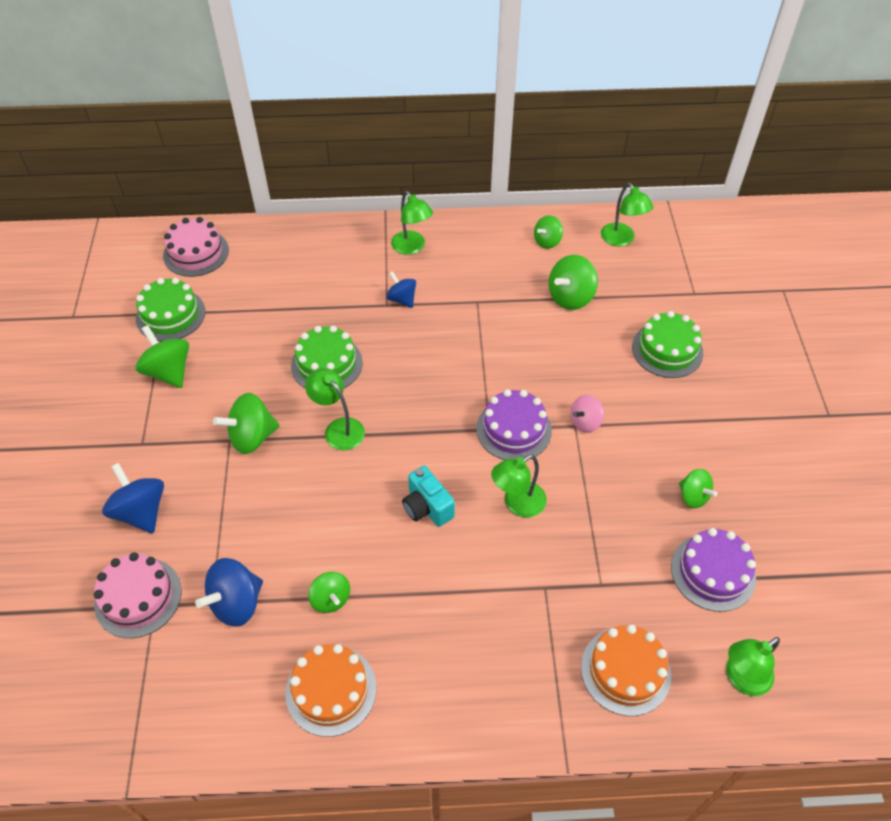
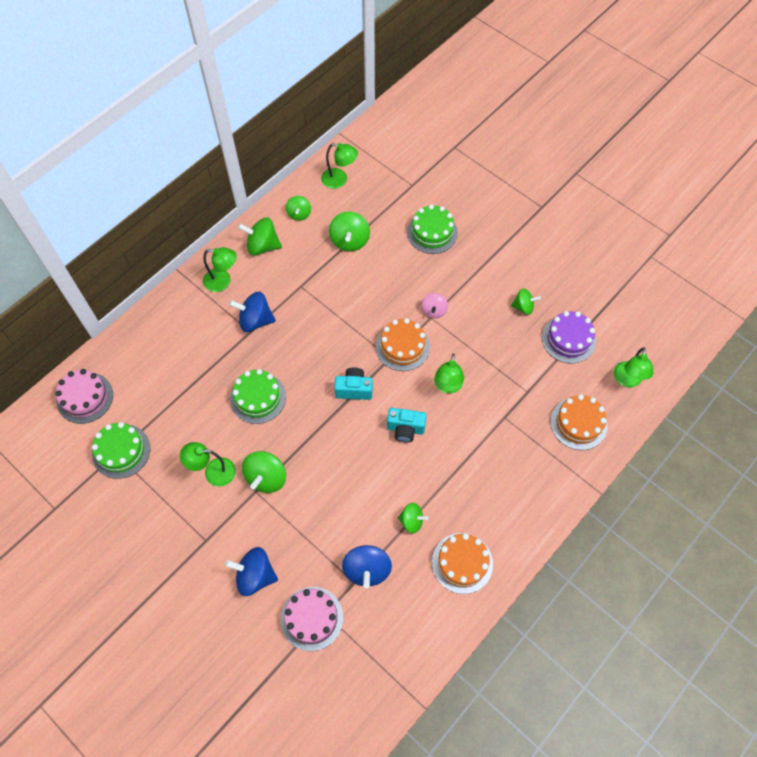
camera: 45 degrees left, 10 degrees up
(169, 372) = (166, 486): green spinning top -> green spinning top (262, 246)
(339, 428) = (309, 429): green lamp -> green lamp (213, 472)
(402, 299) = (255, 320): blue spinning top -> blue spinning top, size x1.58
(420, 429) = (354, 389): none -> turquoise camera
(514, 429) = (402, 346): purple cake -> orange cake

